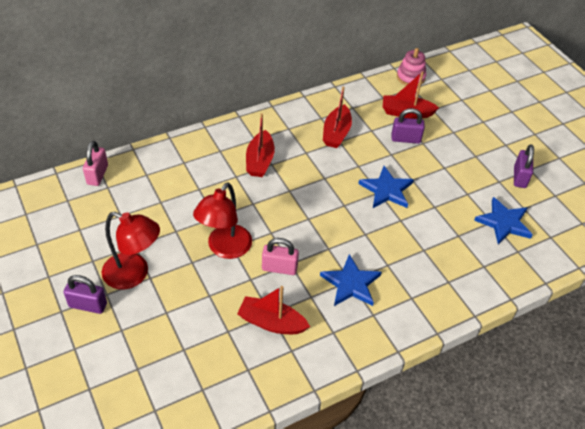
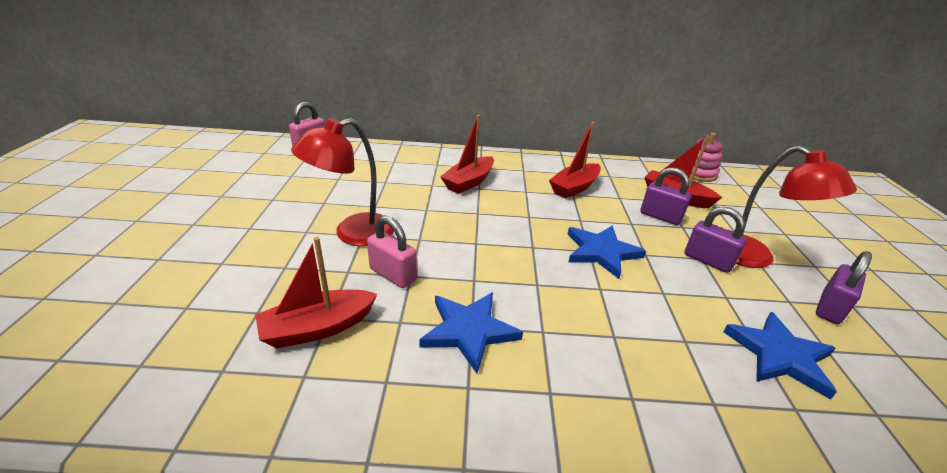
camera: 30 degrees right, 15 degrees down
(88, 305) = (163, 225): purple padlock -> purple padlock (707, 260)
(134, 274) = (239, 219): red lamp -> red lamp (754, 257)
(271, 322) = (318, 328): red boat -> red boat turned 75 degrees counterclockwise

